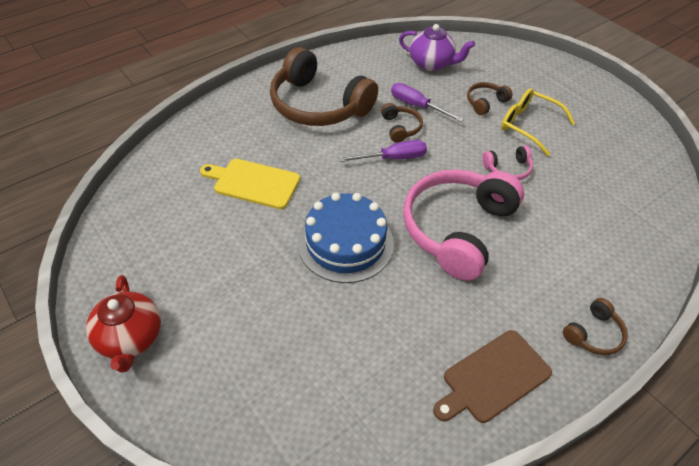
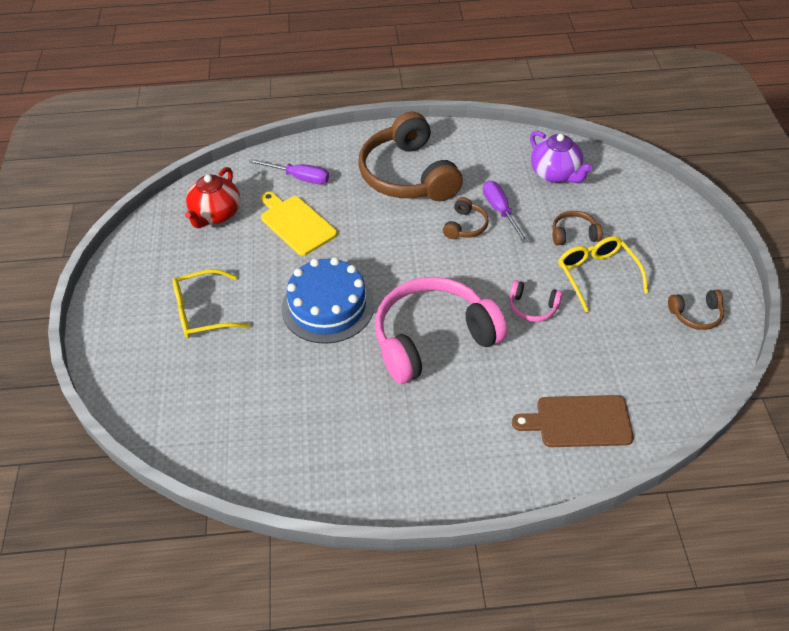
camera: 35 degrees right, 0 degrees up
(130, 338) = (120, 304): red teapot -> red teapot (216, 214)
(230, 304) = (203, 312): none -> yellow glasses
(393, 158) = (432, 252): purple screwdriver -> purple screwdriver (299, 178)
(493, 377) = (351, 467): brown cutting board -> brown cutting board (579, 421)
(593, 334) = (470, 481): brown headphones -> brown headphones (696, 315)

